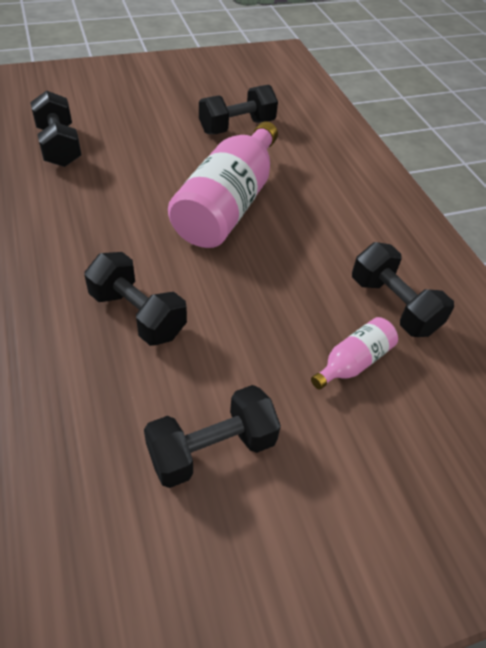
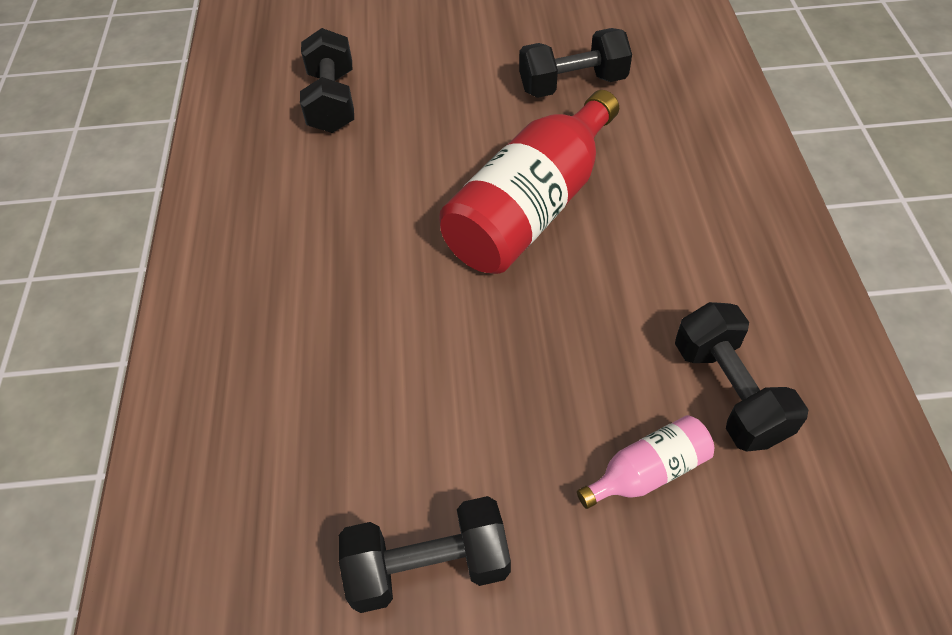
camera: 20 degrees right, 5 degrees up
(137, 315) = (378, 360): black dumbbell -> none
(227, 205) = (531, 208): pink bottle -> red bottle

